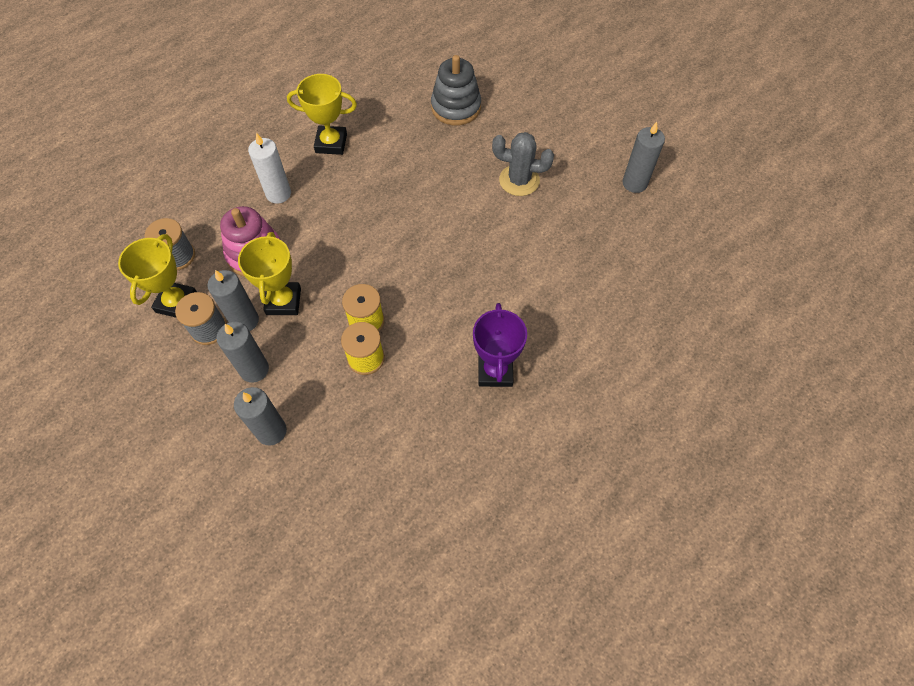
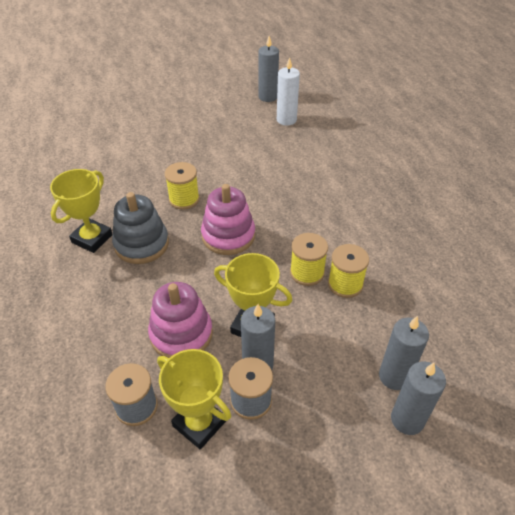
camera: 65 degrees left, 15 degrees down
(254, 369) = (319, 372): grey candle -> grey candle (407, 419)
(278, 194) = (120, 294): white candle -> white candle (286, 120)
(384, 239) = (228, 236): none -> pink stacking toy
(415, 184) = (184, 199): none -> yellow spool
(456, 107) = (123, 152): grey stacking toy -> grey stacking toy (141, 244)
(495, 371) = (391, 212): purple trophy -> none
(519, 180) = (225, 144): grey cactus -> none

